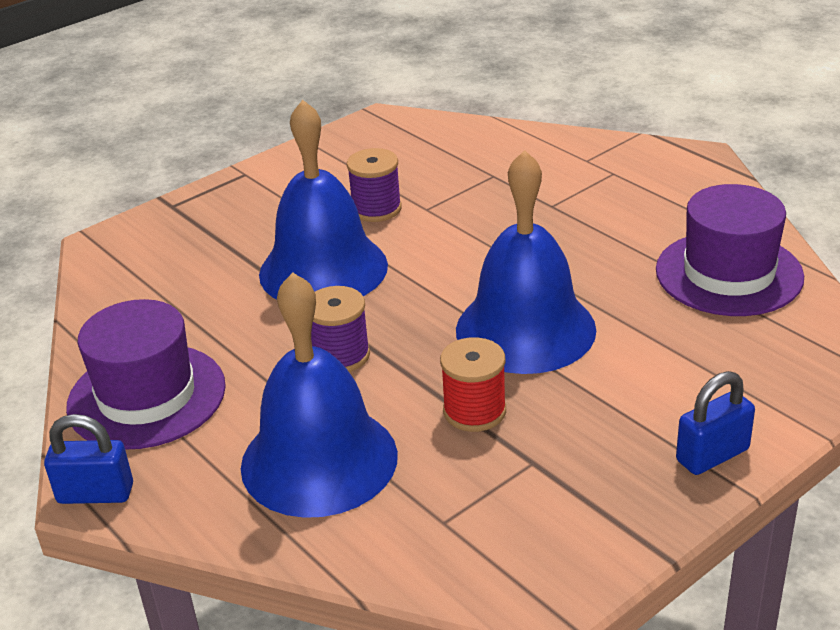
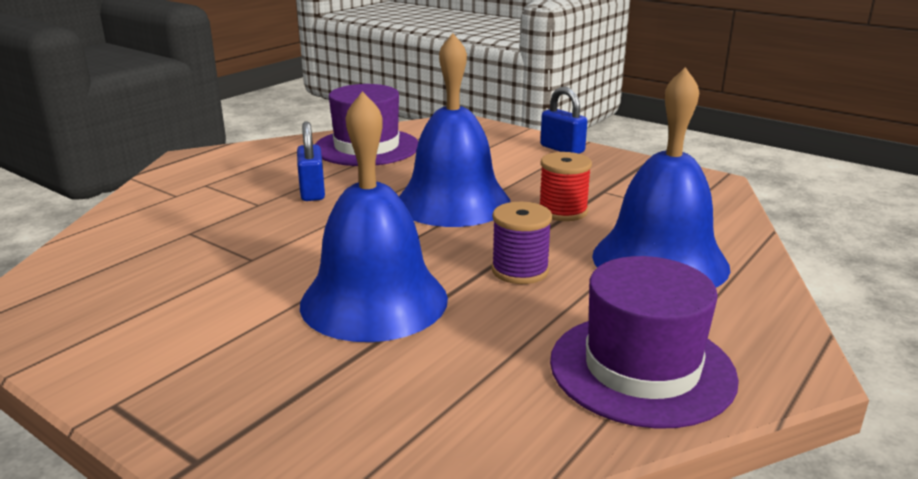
camera: 105 degrees left, 10 degrees down
(95, 494) = (798, 363): blue padlock -> blue padlock (312, 192)
(376, 209) = (246, 286): purple spool -> none

